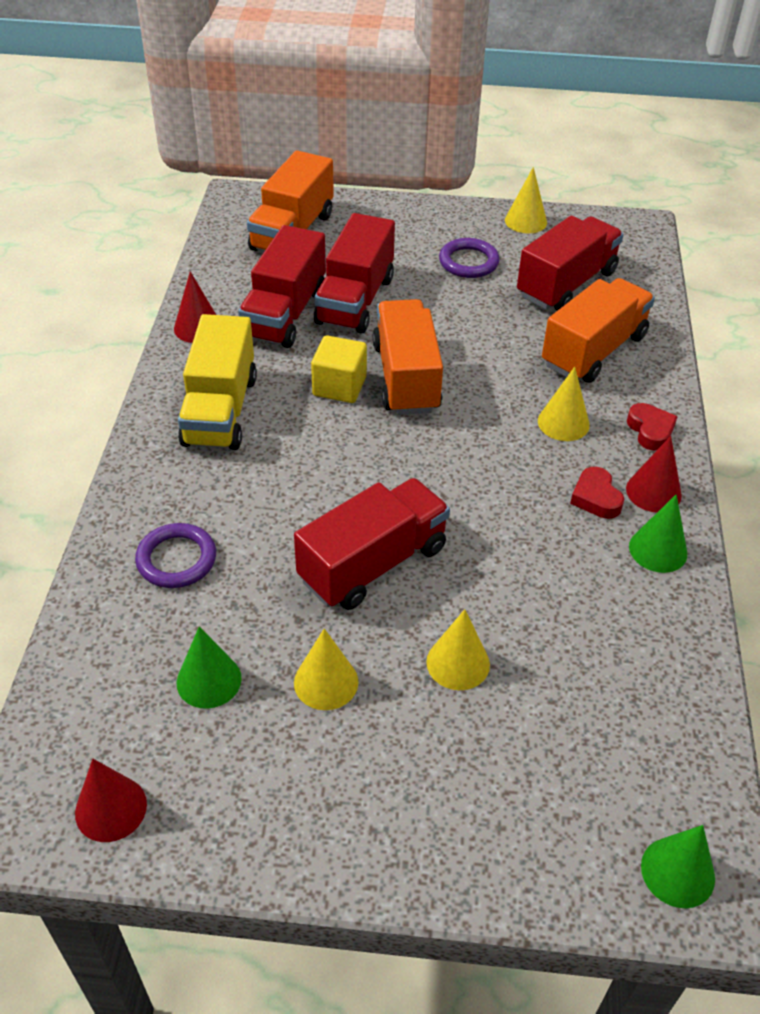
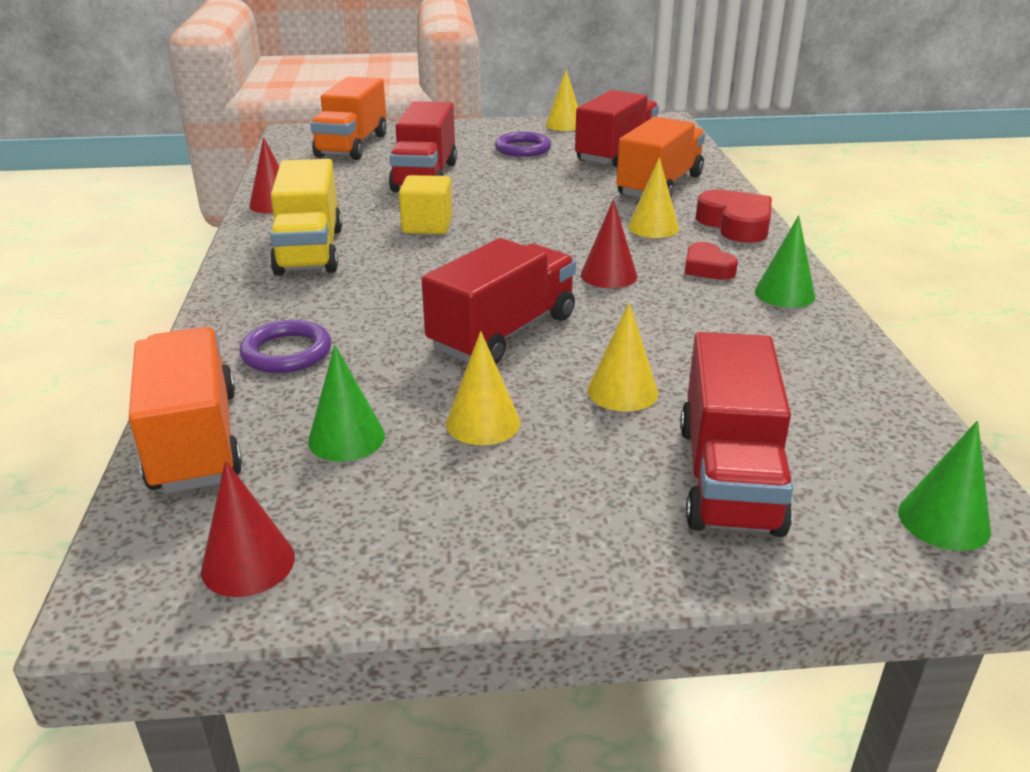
camera: 10 degrees left, 15 degrees down
(284, 314) = (359, 189): red truck -> red truck (728, 477)
(406, 377) = (491, 215): orange truck -> orange truck (195, 440)
(650, 430) = (736, 224): red heart -> red heart, size x1.61
(653, 492) = (759, 259): red cone -> red cone (608, 275)

